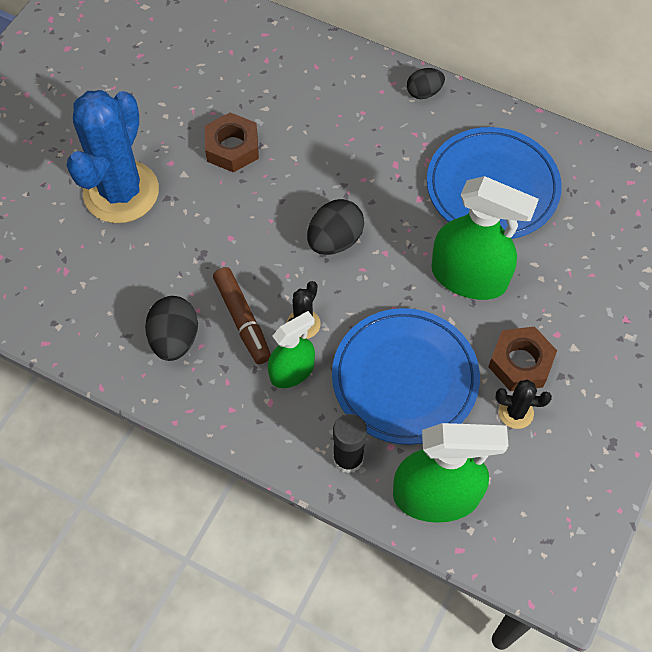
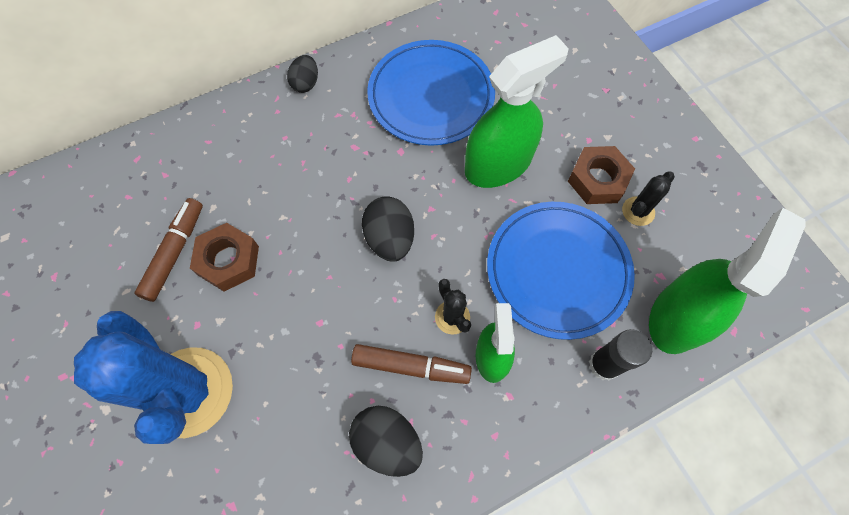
camera: 55 degrees left, 5 degrees up
(212, 111) = (175, 252): none -> brown marker

